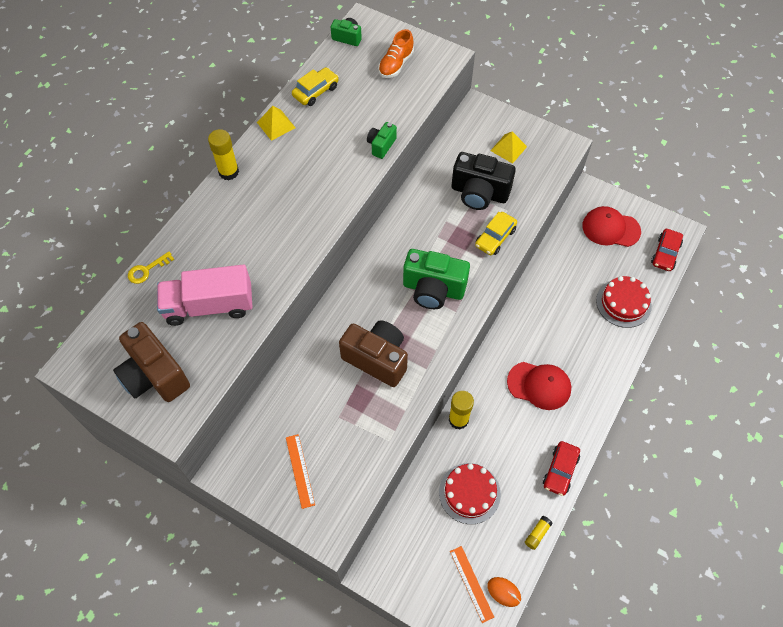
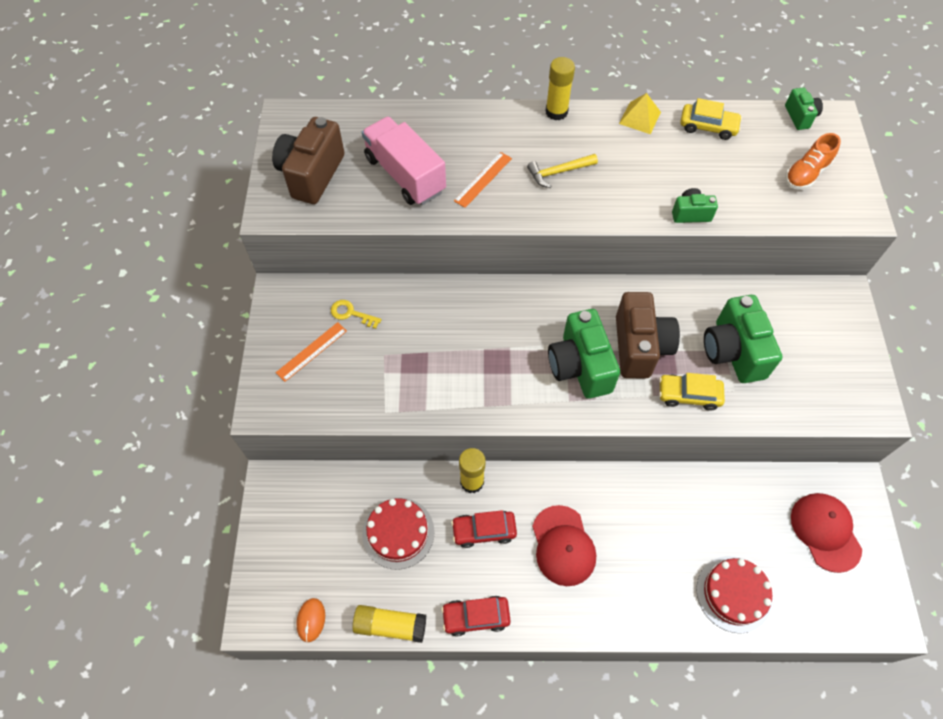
camera: 60 degrees right, 0 degrees up
(147, 270) = (410, 112): yellow key -> yellow key (351, 313)
(286, 202) = (559, 172): none -> yellow hammer
(377, 359) = (466, 356): brown camera -> brown camera (639, 347)
(396, 64) = (806, 174): orange shoe -> orange shoe turned 45 degrees counterclockwise
(471, 583) = (304, 582): orange ruler -> orange ruler (483, 179)
(479, 193) = (733, 351): black camera -> green camera
(508, 148) = (818, 352): yellow pyramid -> none
(537, 534) = (390, 625): yellow glue stick -> yellow glue stick, size x1.76
(665, 254) = (842, 615): red car -> red car (484, 531)

